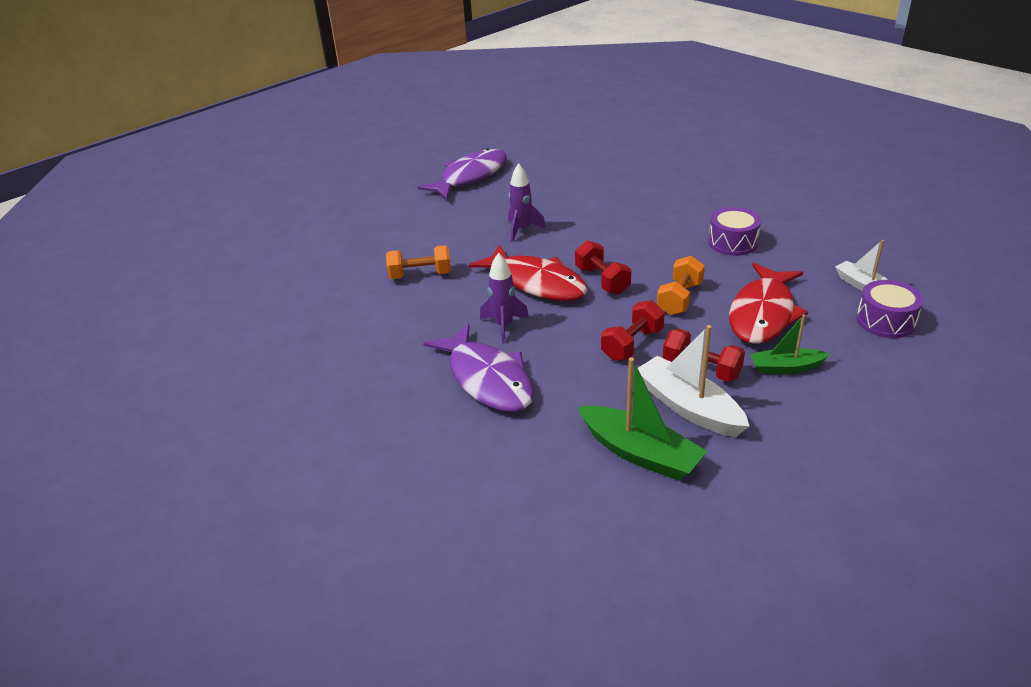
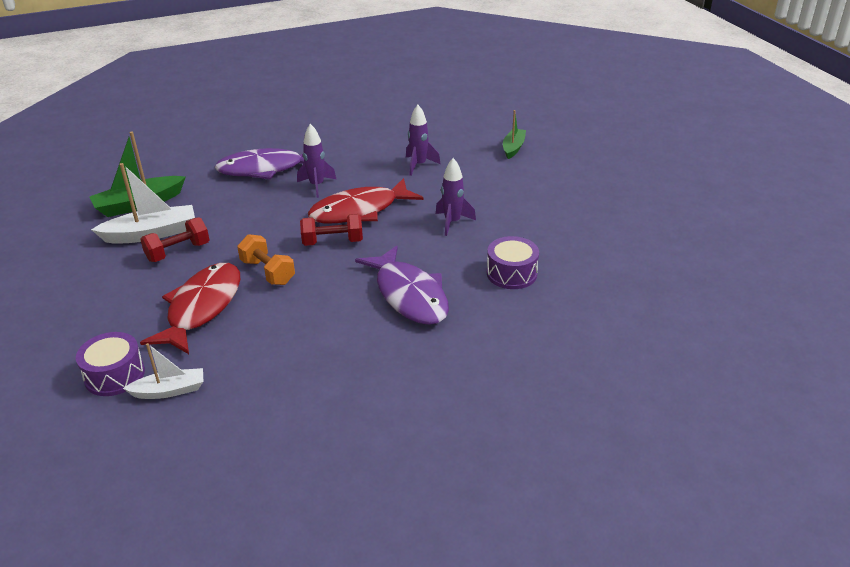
camera: 110 degrees right, 0 degrees up
(420, 275) = (419, 165): orange dumbbell -> purple rocket
(470, 177) = (588, 217): purple fish -> purple fish (409, 295)
(632, 344) = (238, 231): red dumbbell -> none
(732, 242) = (322, 338): purple drum -> purple drum (511, 273)
(763, 314) = (202, 308): red fish -> red fish turned 60 degrees clockwise
(785, 367) = (133, 291): green boat -> green boat (513, 148)

